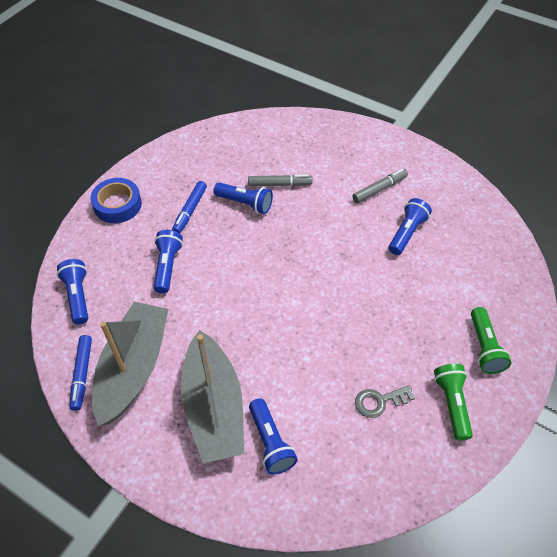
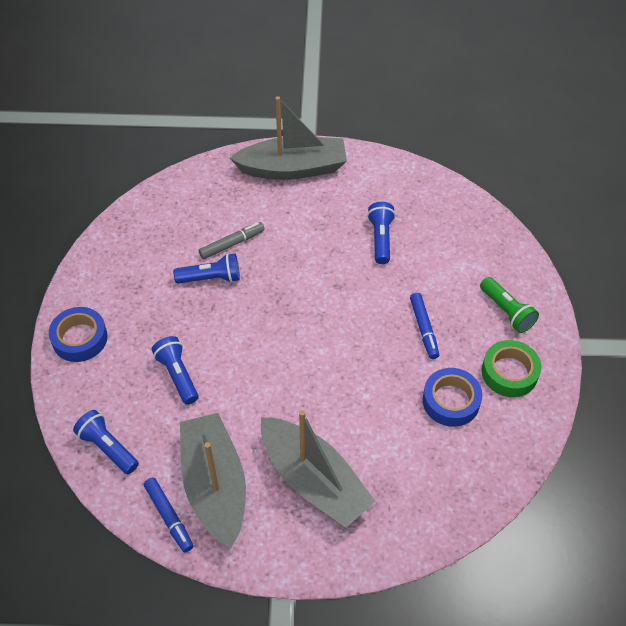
camera: 30 degrees left, 0 degrees up
(190, 210) = (160, 310): blue marker -> blue marker (424, 329)
(270, 442) = (383, 483): blue flashlight -> none
(369, 146) = (293, 168): none -> grey boat
(379, 189) = (330, 207): grey marker -> none
(379, 401) = (451, 401): grey key -> blue tape
(452, 404) = (509, 372): green flashlight -> green tape

